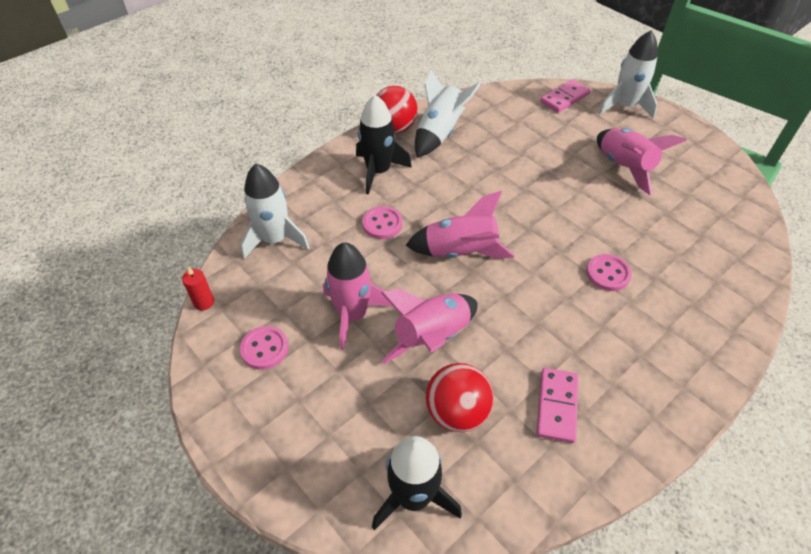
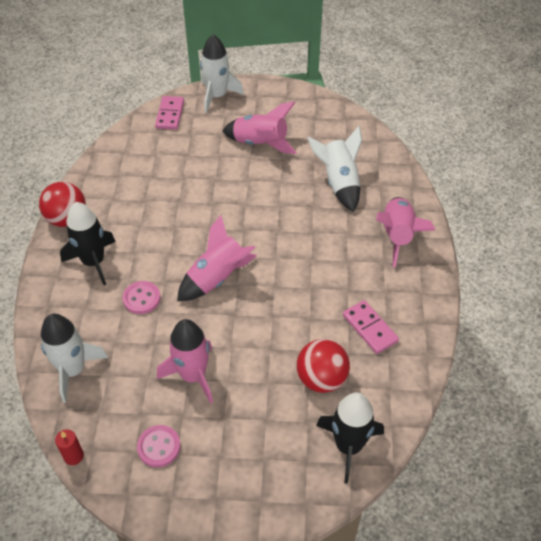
camera: 45 degrees left, 0 degrees up
(432, 337) = (259, 347): pink rocket -> pink rocket (397, 236)
(439, 133) = (108, 201): white rocket -> white rocket (339, 183)
(608, 274) = (319, 225): pink button -> none

